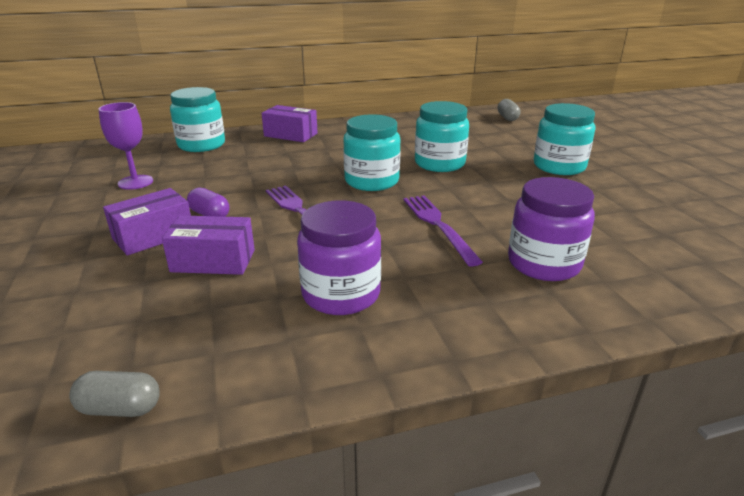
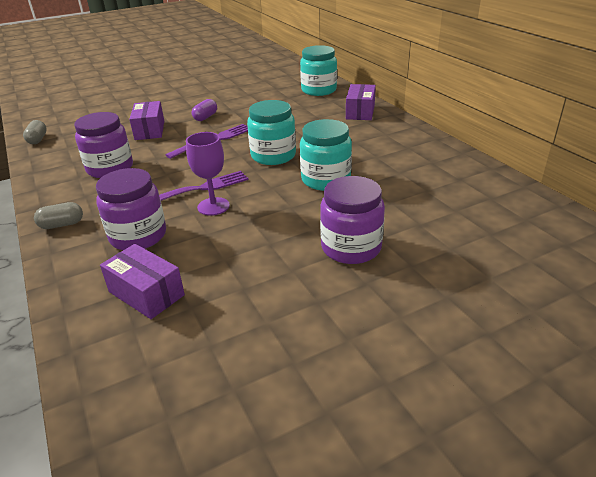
camera: 80 degrees right, 5 degrees up
(135, 182) = (247, 89): purple goblet -> purple goblet (213, 206)
(153, 236) = (178, 110): purple box -> purple box (146, 293)
(507, 118) = (511, 210): grey capsule -> grey capsule (62, 225)
(559, 166) = (351, 247): turquoise jar -> purple jar

